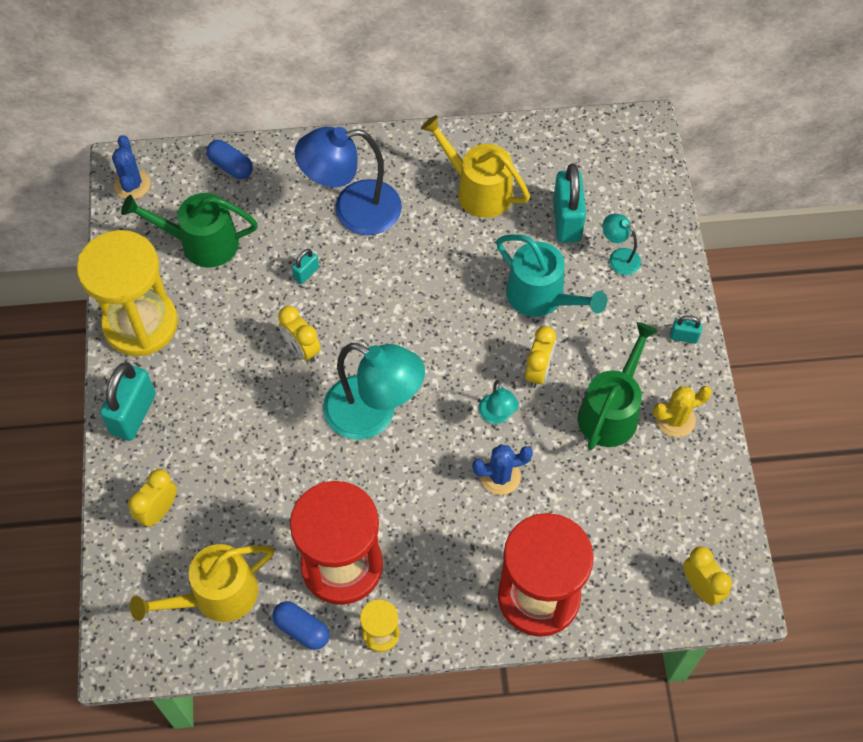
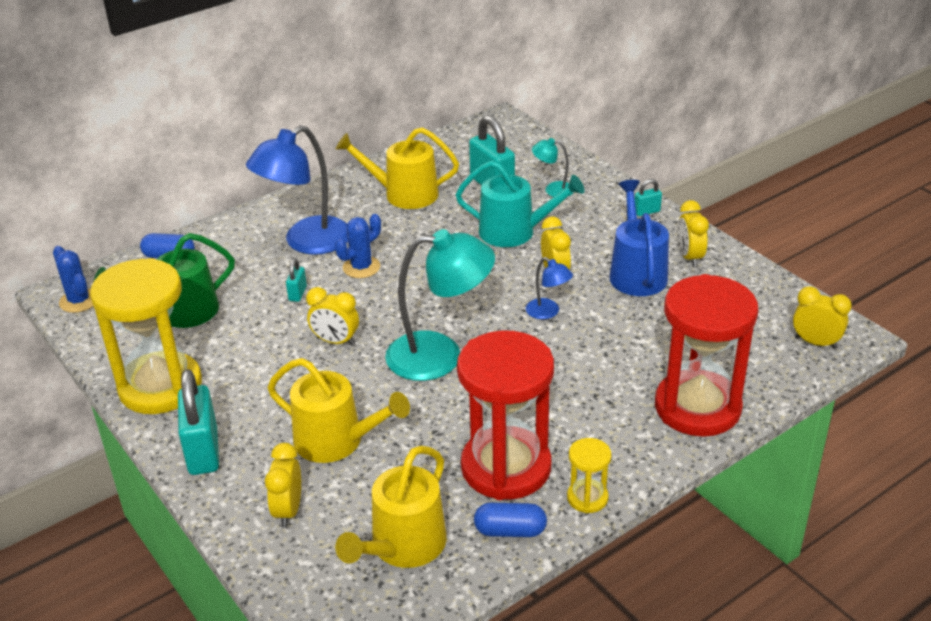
camera: 30 degrees left, 25 degrees down
(234, 461) = (336, 441): none -> yellow watering can
(497, 416) = (548, 312): turquoise lamp -> blue lamp
(500, 476) = (588, 347): blue cactus -> blue cactus (361, 267)
(611, 412) = (636, 273): green watering can -> blue watering can
(675, 419) = (689, 257): yellow cactus -> yellow clock

